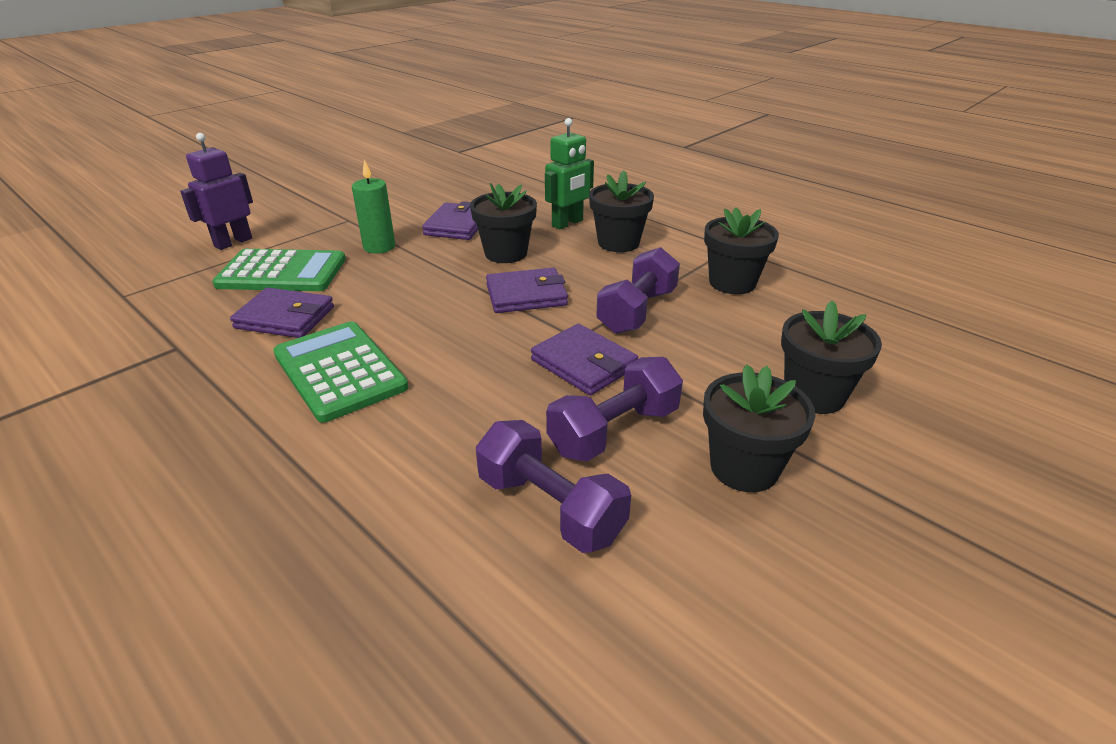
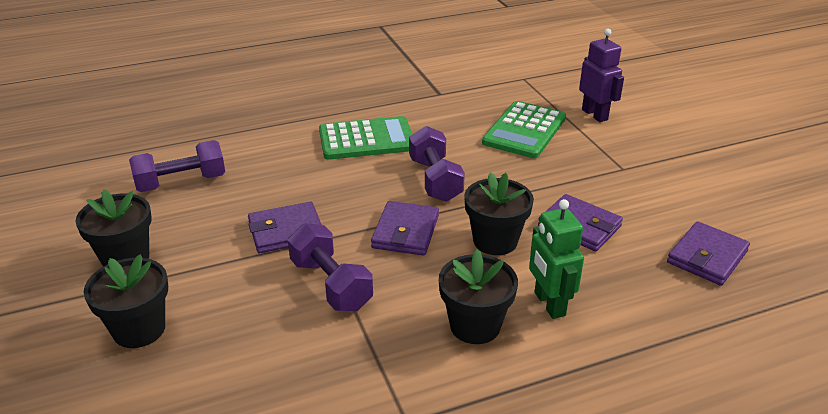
camera: 115 degrees right, 0 degrees up
(285, 318) = (450, 127): purple wallet -> purple wallet (707, 257)
(379, 247) = (549, 176): green candle -> none
(614, 431) = (209, 221): purple dumbbell -> purple dumbbell (435, 180)
(732, 283) = (328, 375): black flower pot -> none

